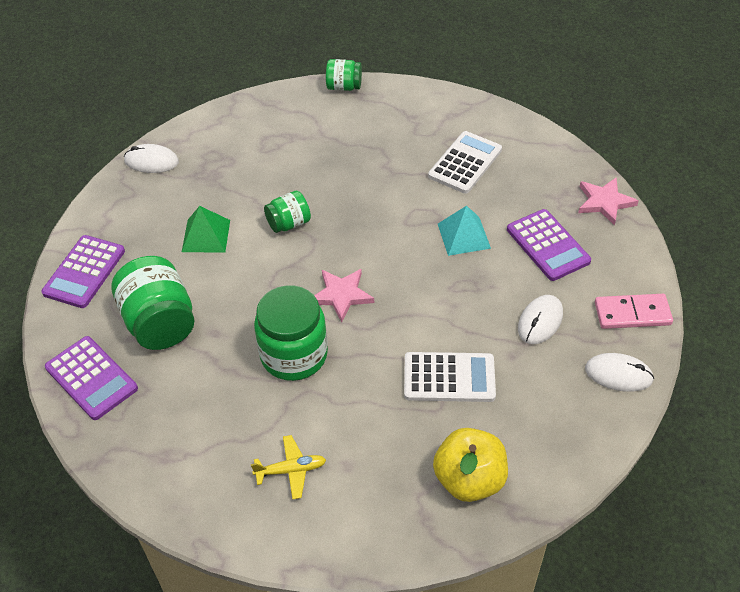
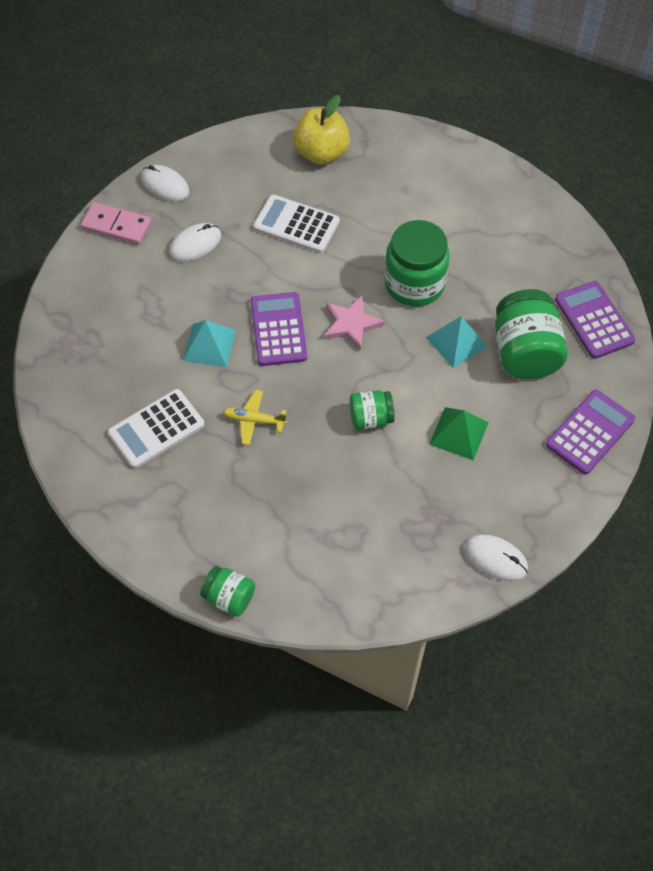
camera: 160 degrees left, 10 degrees up
(231, 311) = (456, 341): none -> turquoise pyramid
(291, 470) = (448, 199): yellow plane -> yellow plane (254, 420)
(547, 245) = (140, 309): purple calculator -> purple calculator (278, 329)
(604, 202) = (55, 334): pink star -> none

